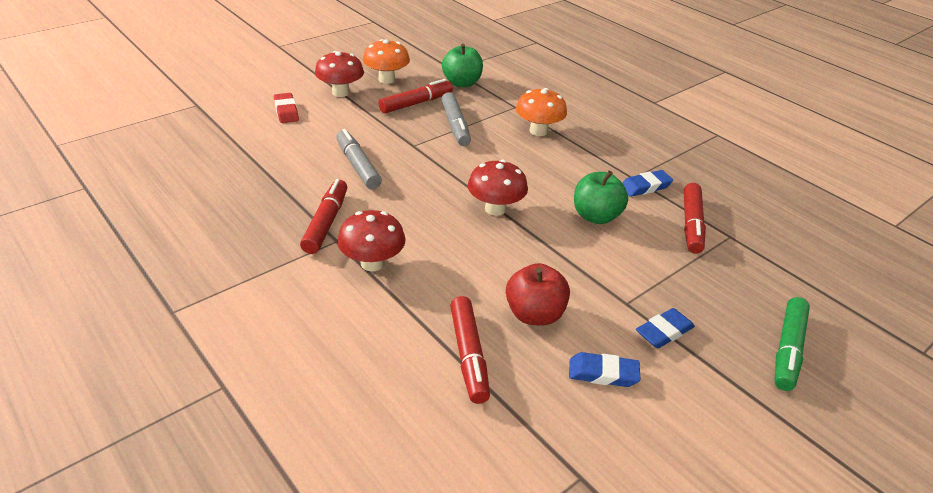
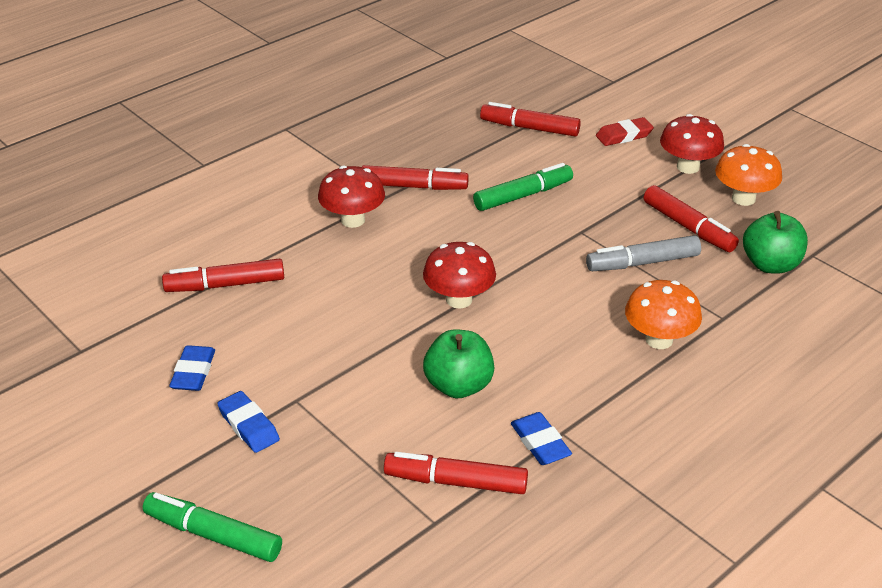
camera: 90 degrees right, 0 degrees up
(253, 152) = (529, 128): none -> red marker
(358, 166) = (523, 195): grey marker -> green marker
(534, 314) = (278, 327): red apple -> none

